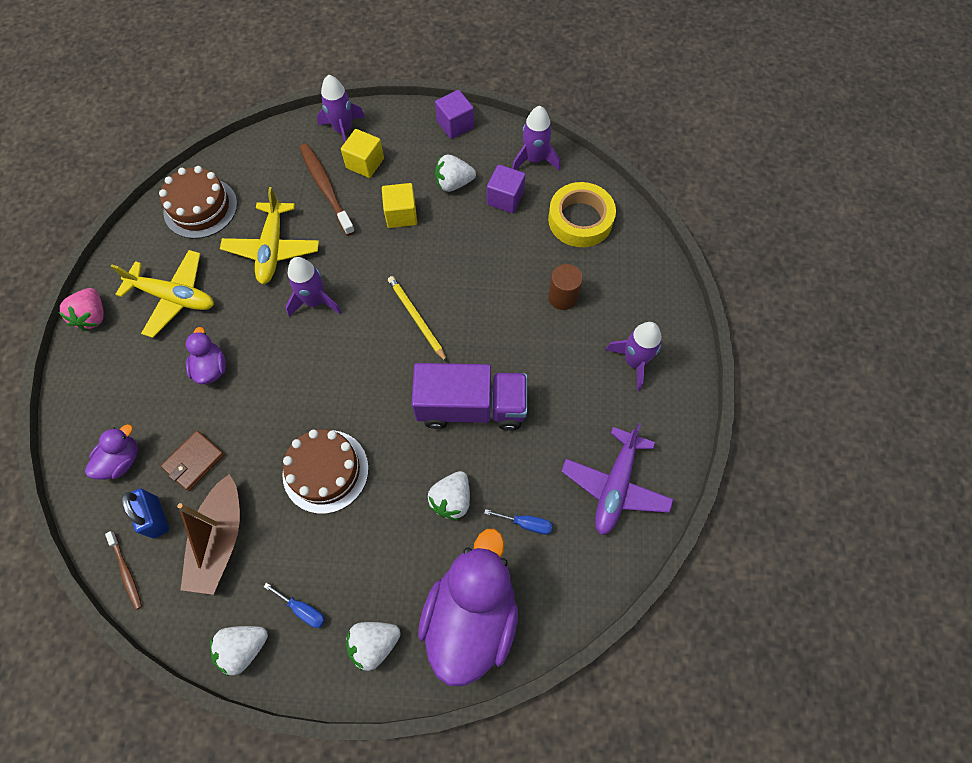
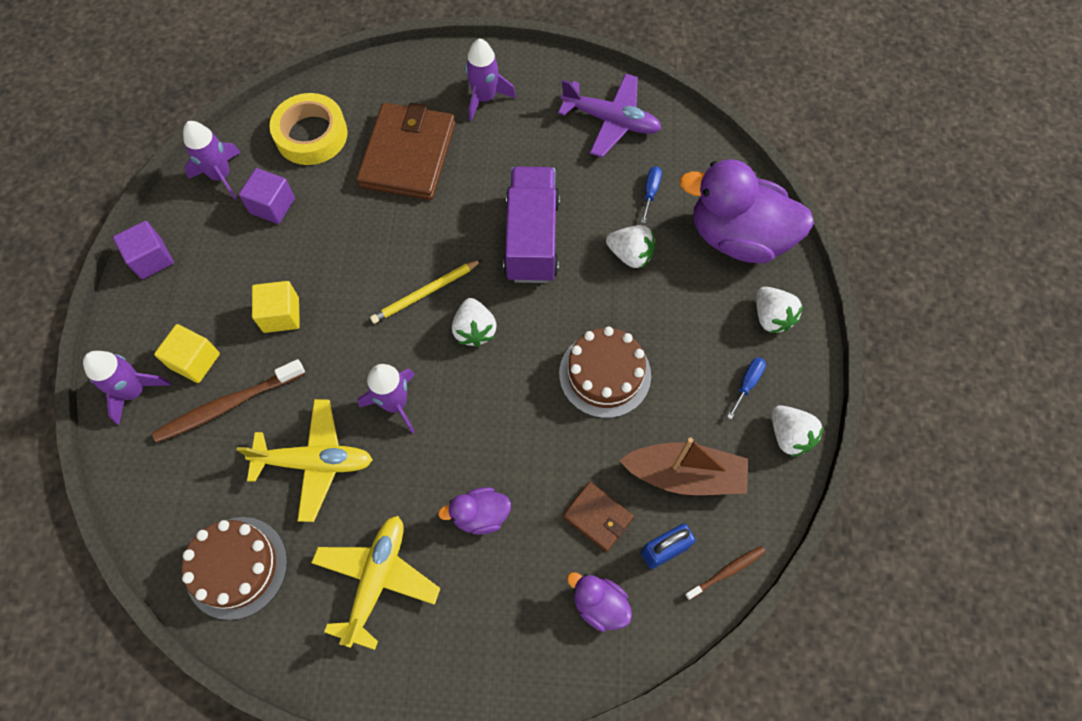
camera: 90 degrees left, 0 degrees up
(93, 316) = (399, 687): pink strawberry -> none
(453, 183) = (243, 259): white strawberry -> white strawberry (474, 330)
(562, 297) = (408, 154): brown cylinder -> brown wallet

